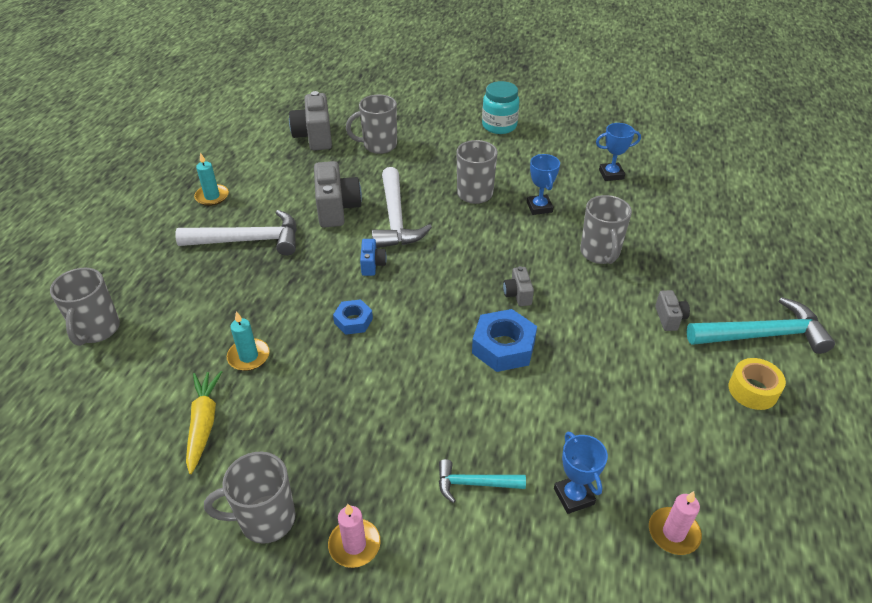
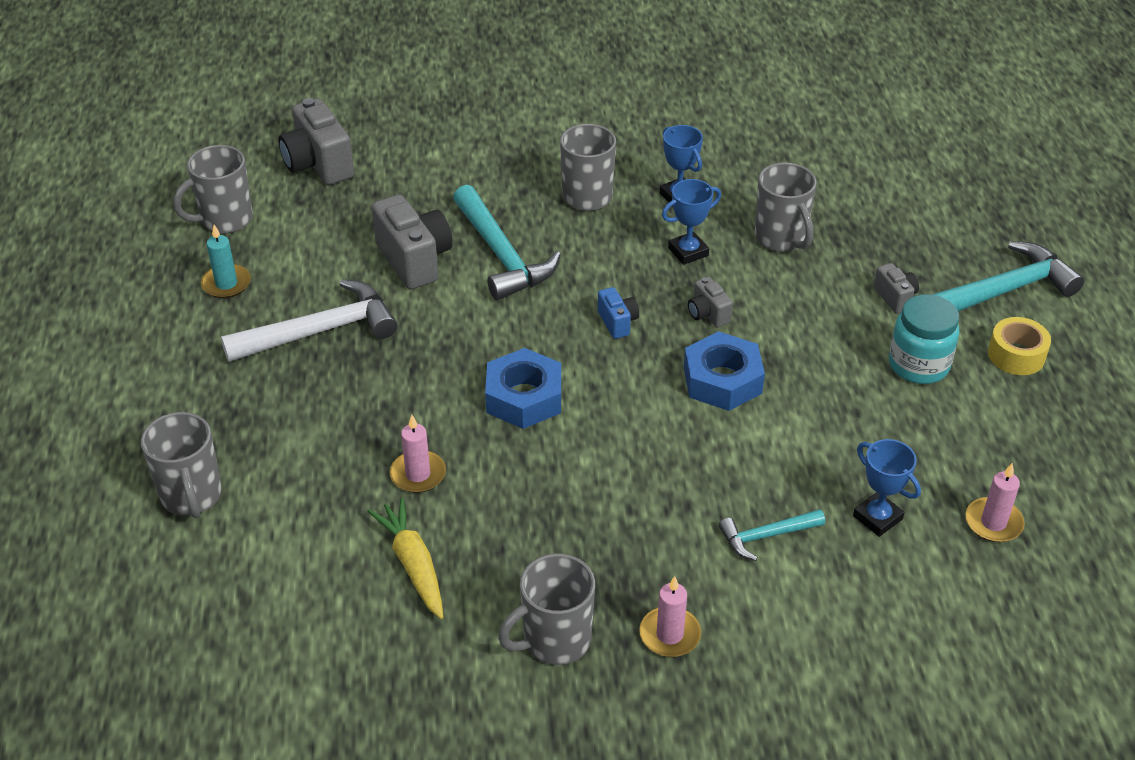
camera: 20 degrees left, 0 degrees up
(248, 356) = (418, 474): turquoise candle -> pink candle
(353, 321) = (524, 397): blue nut -> blue nut, size x1.66
(372, 265) = (506, 322): blue camera -> blue camera (617, 322)
(378, 145) = (418, 157): grey mug -> grey mug (225, 220)
(395, 219) = (502, 255): white hammer -> turquoise hammer
(499, 126) = (569, 93): turquoise jar -> turquoise jar (918, 365)
(611, 174) = (747, 131): blue trophy -> blue trophy (688, 252)

